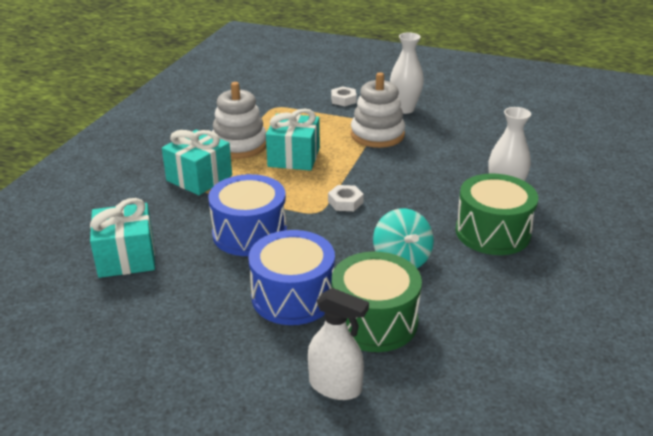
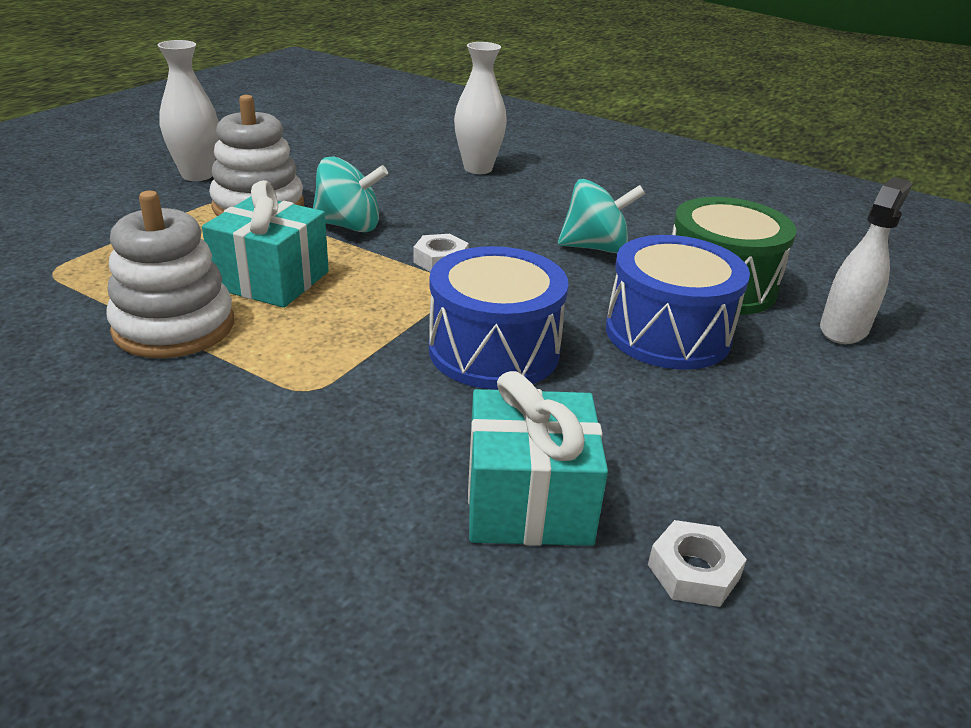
camera: 80 degrees left, 0 degrees up
(199, 178) = (270, 386): turquoise gift -> none
(343, 100) = (106, 210): white nut -> white nut (693, 571)
(371, 166) = (349, 226): none -> turquoise spinning top
(492, 232) = (552, 189): green drum -> none

